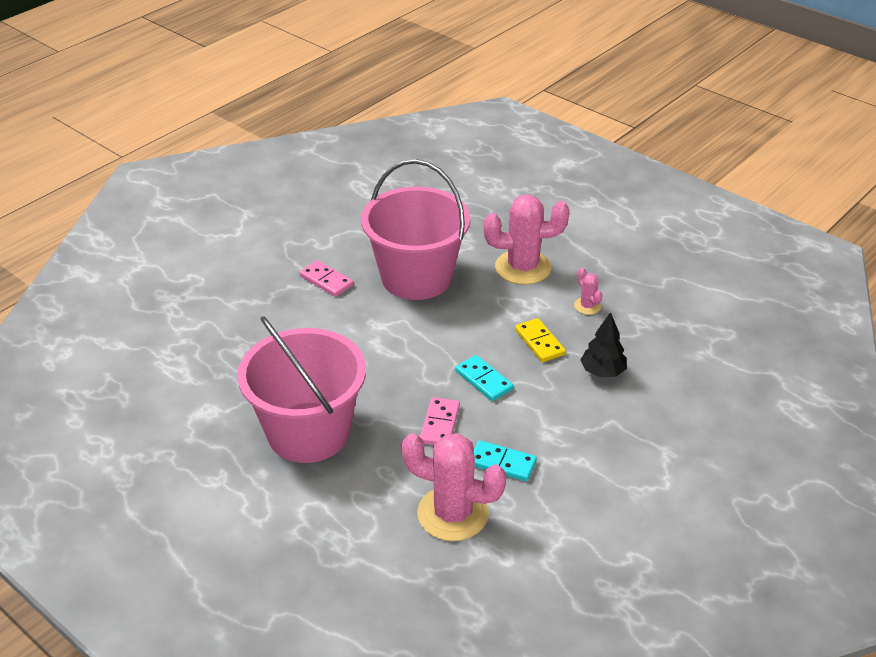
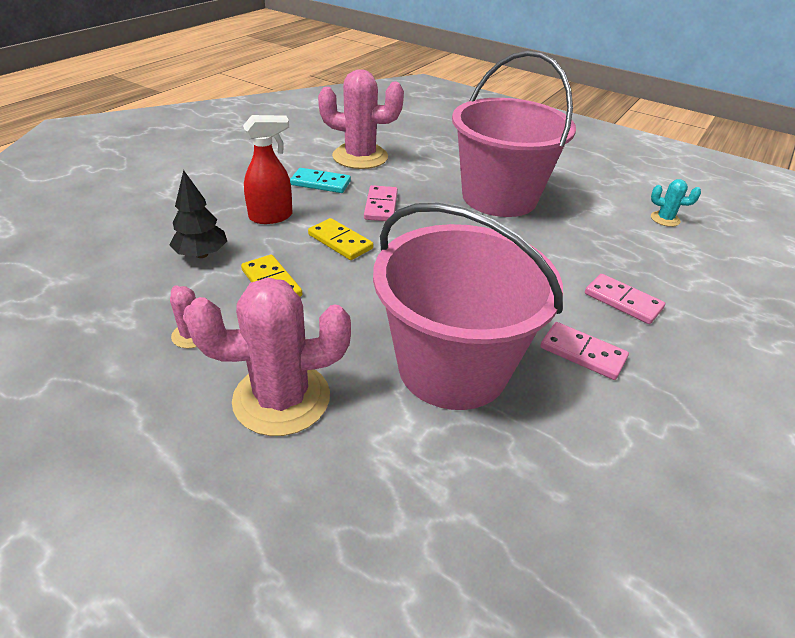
camera: 170 degrees right, 0 degrees up
(152, 394) = (665, 219): none -> turquoise cactus
(269, 313) = (623, 301): none -> pink domino
(484, 380) = (340, 242): turquoise domino -> yellow domino
(550, 413) = (271, 217): none -> red spray bottle

